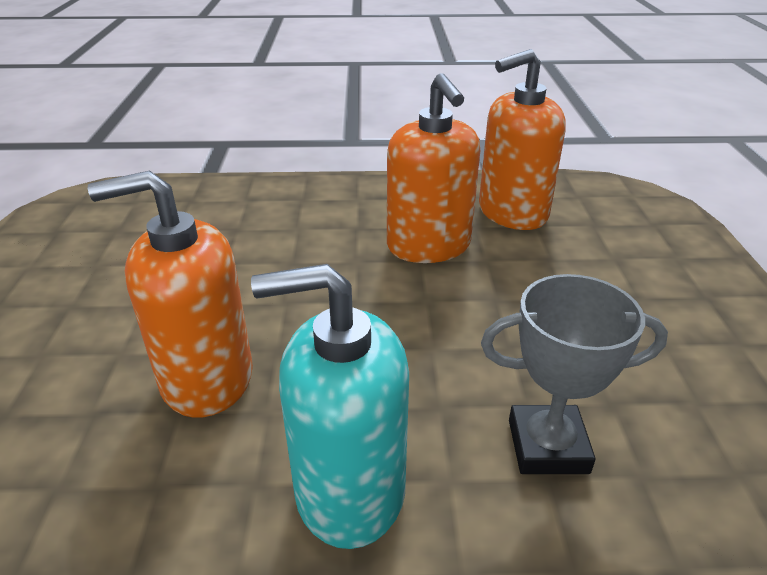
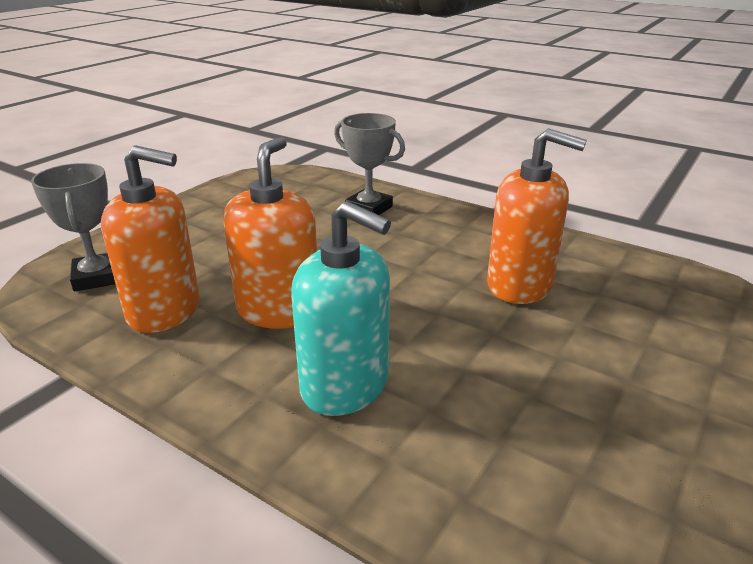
camera: 145 degrees left, 5 degrees down
(349, 490) = (469, 224): turquoise soap dispenser -> turquoise soap dispenser (345, 385)
(616, 212) = (97, 277): none -> grey trophy

